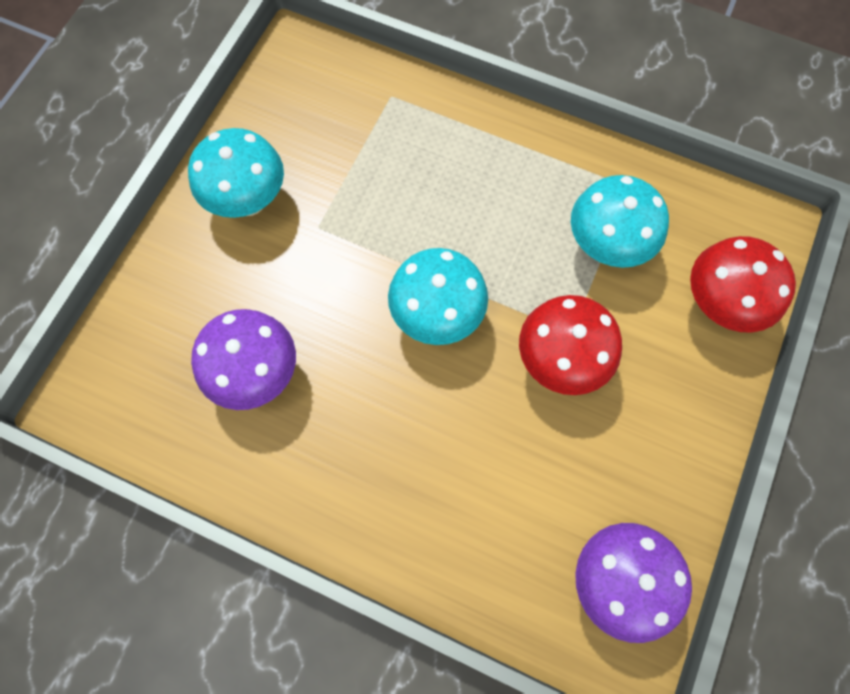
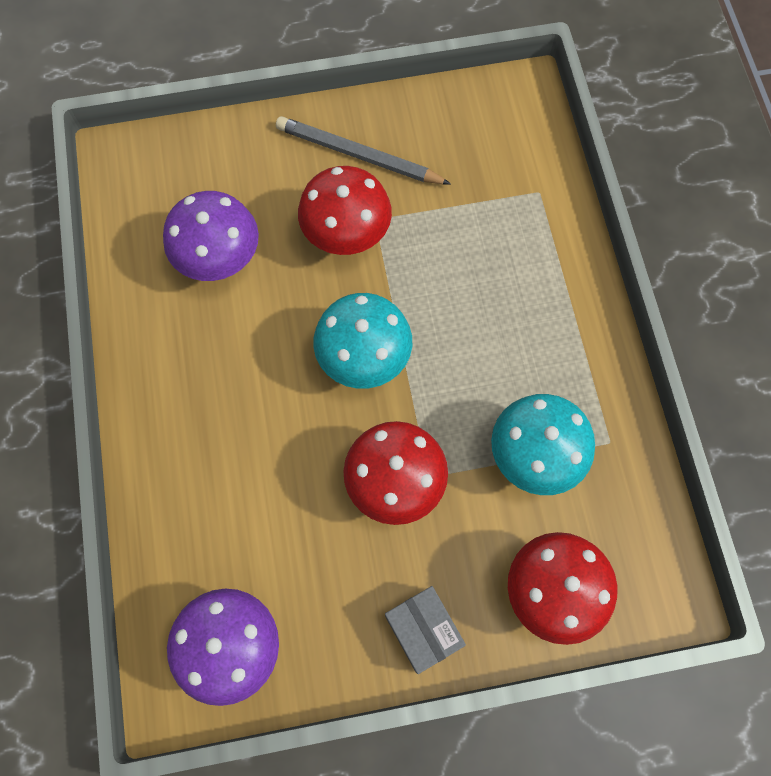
camera: 55 degrees right, 0 degrees up
(248, 201) = (359, 155): turquoise mushroom -> grey pencil
(316, 259) = (347, 237): none -> red mushroom
(693, 418) = (423, 630): none -> grey box

